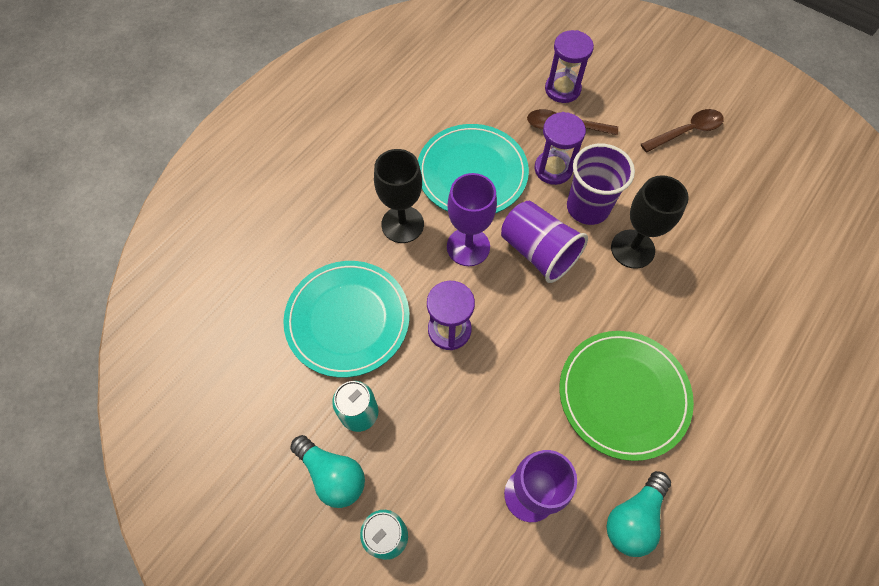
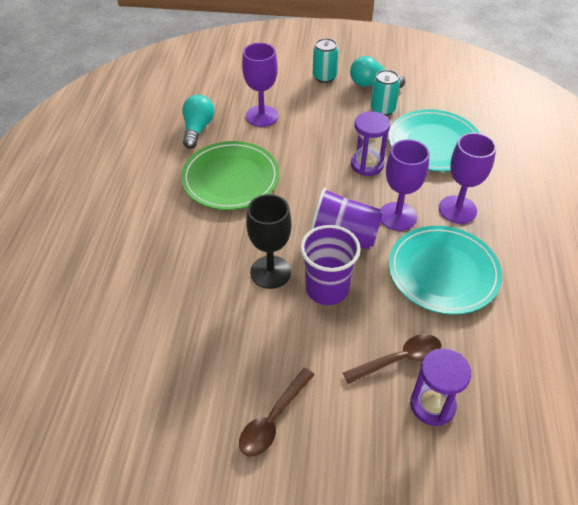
camera: 150 degrees right, 15 degrees down
(402, 224) = (457, 209): black goblet -> purple goblet
(553, 169) = (379, 309): purple hourglass -> none

